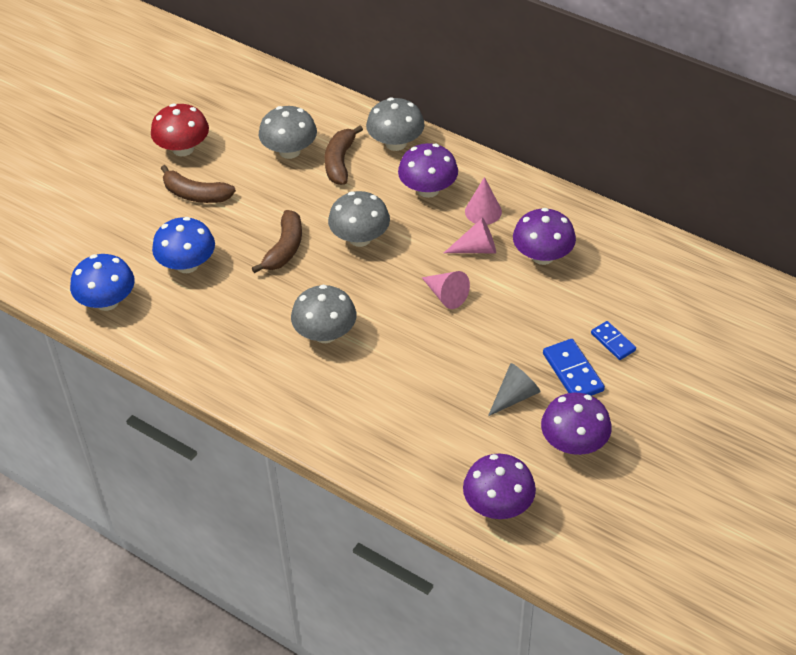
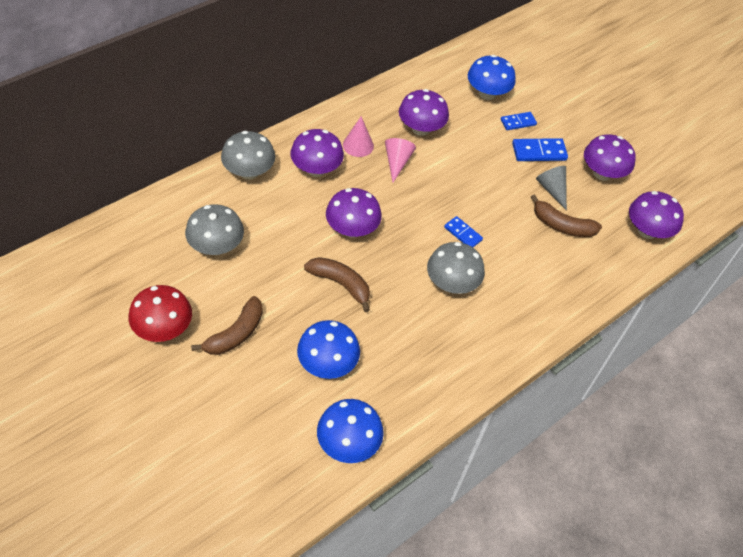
camera: 80 degrees left, 5 degrees up
(340, 162) = (251, 215): brown banana -> brown banana (562, 225)
(360, 238) = (352, 229): grey mushroom -> purple mushroom
(400, 328) = (463, 233): none -> blue domino
(446, 295) = (439, 195): pink cone -> none
(645, 302) = (487, 93): none -> blue mushroom

